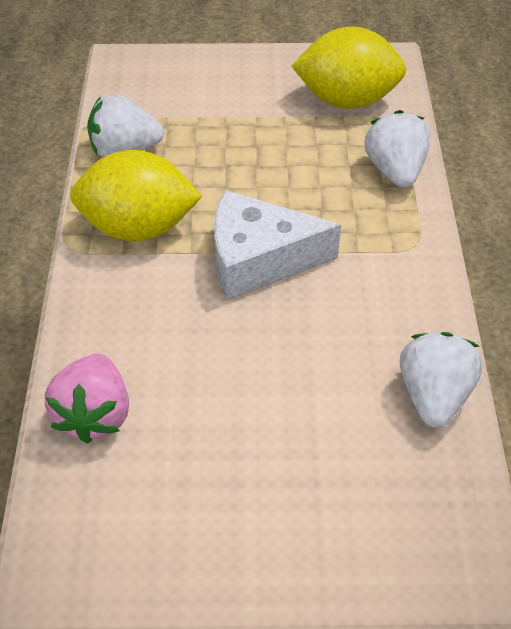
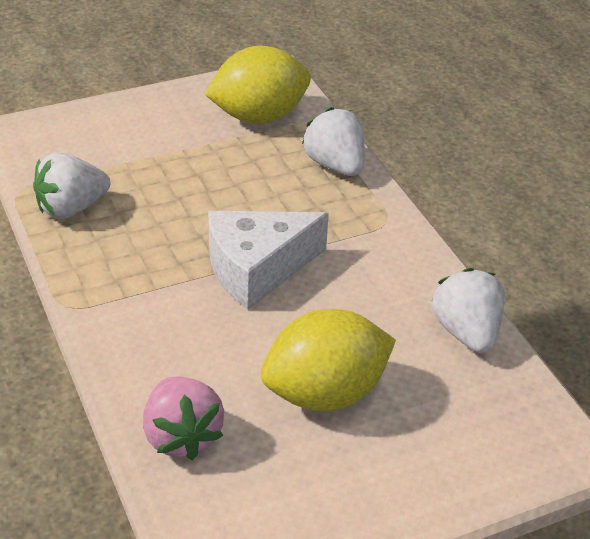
camera: 25 degrees left, 10 degrees down
(139, 227) = (127, 271): yellow lemon -> yellow lemon (325, 393)

